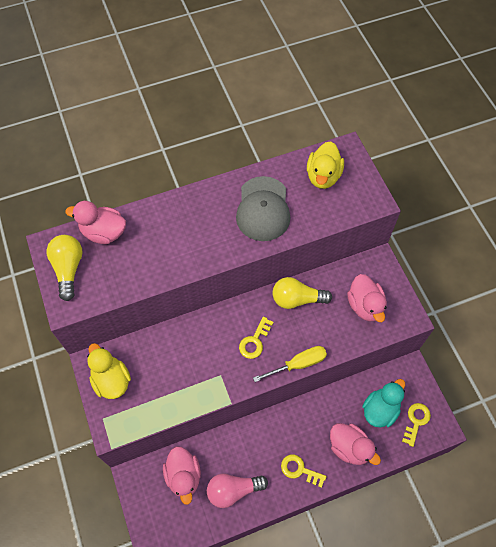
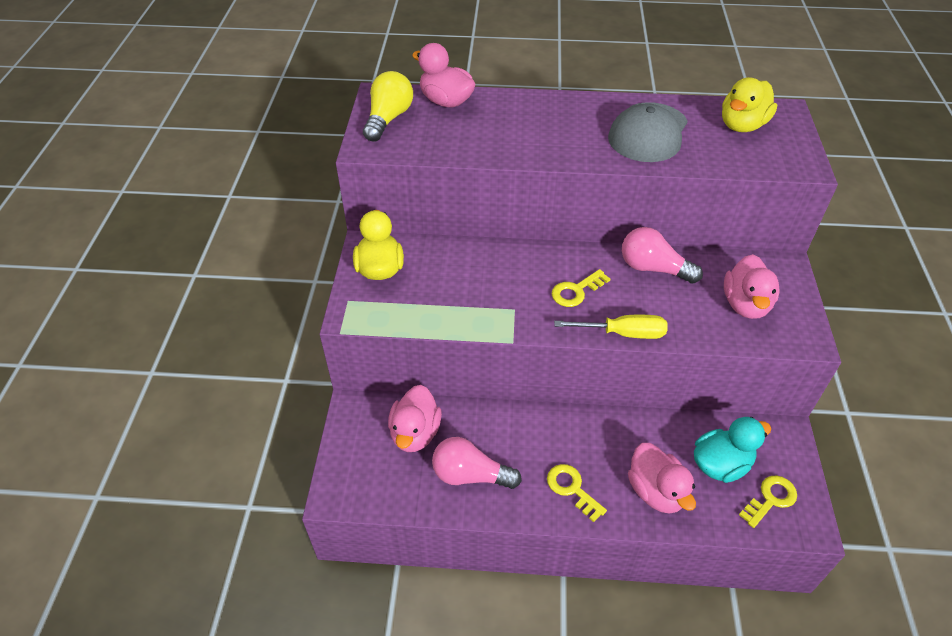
camera: 25 degrees right, 15 degrees down
(297, 299) = (653, 268): yellow light bulb -> pink light bulb

